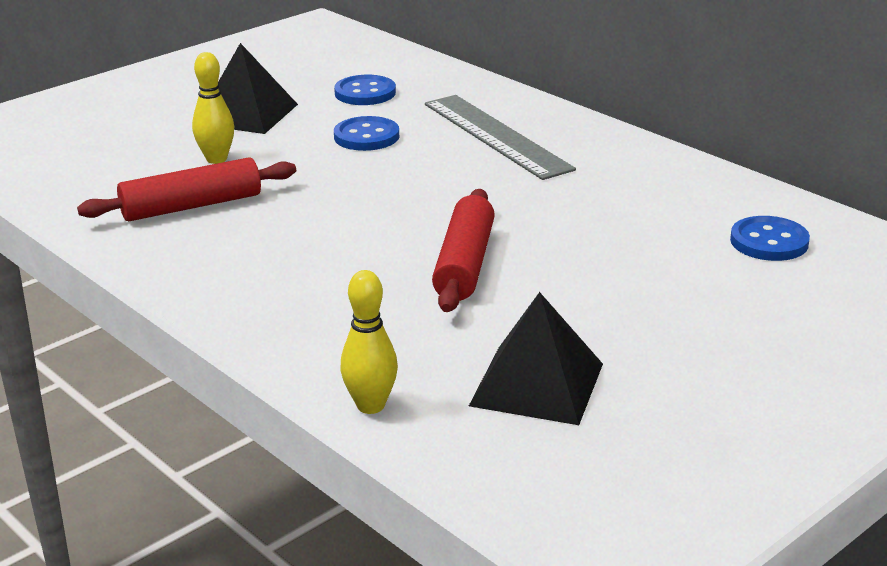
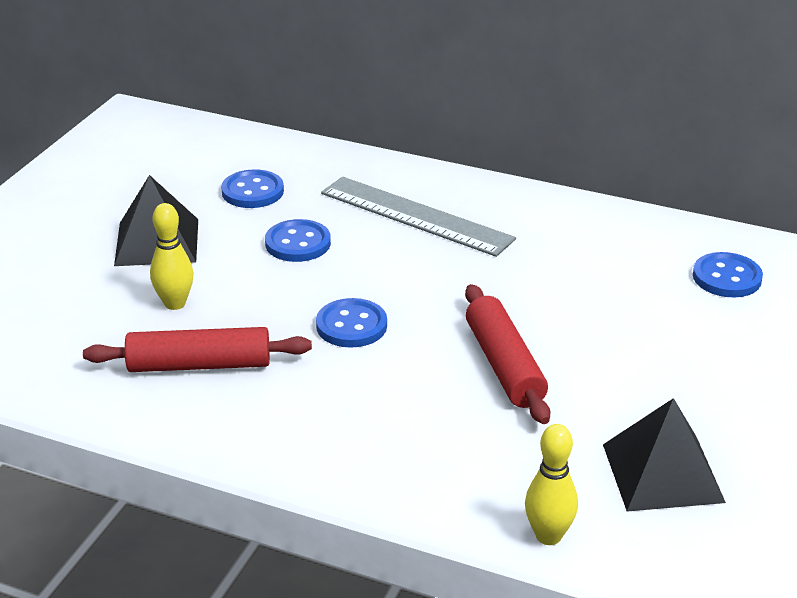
camera: 25 degrees left, 5 degrees up
(191, 206) = (199, 365): red rolling pin -> red rolling pin turned 45 degrees clockwise
(352, 205) = (351, 326): none -> blue button

